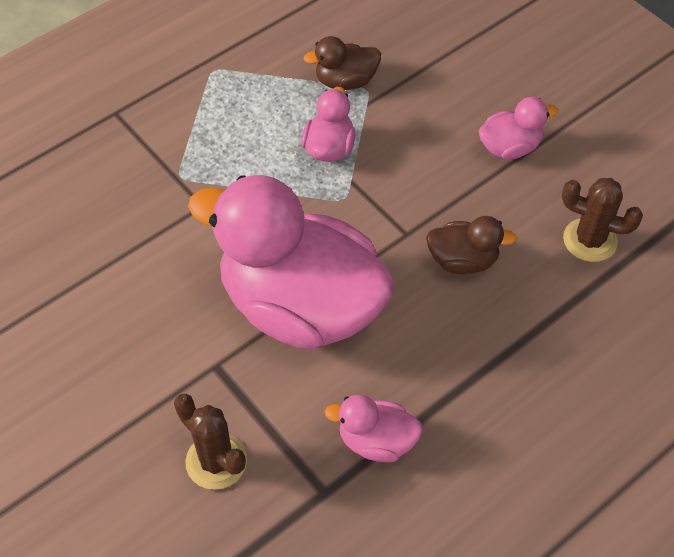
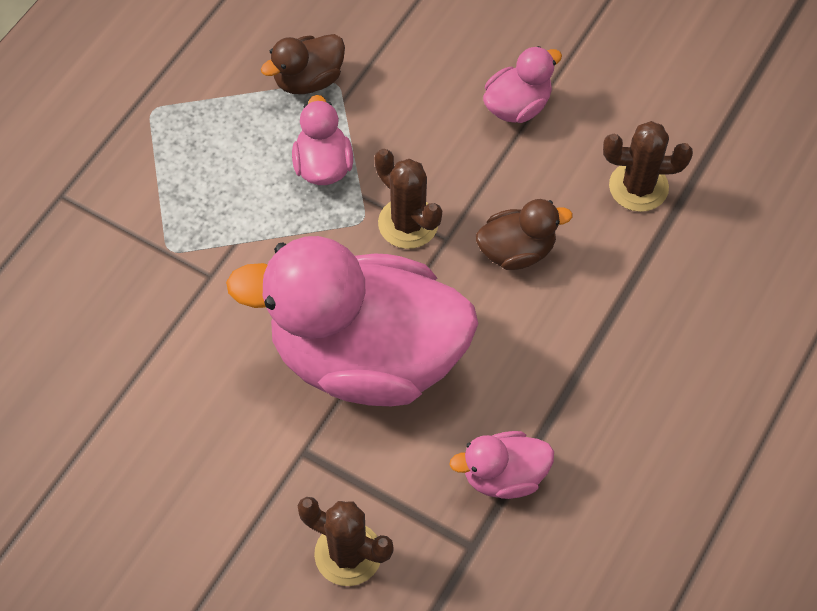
camera: 20 degrees left, 5 degrees up
(380, 212) = (408, 223): none -> brown cactus

